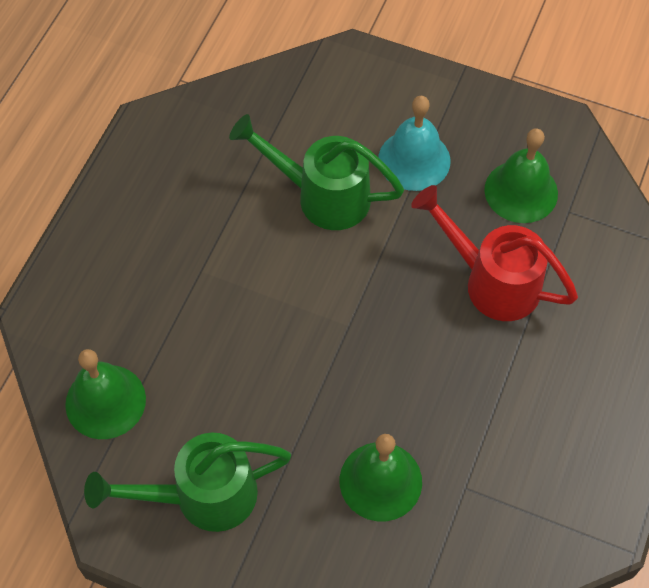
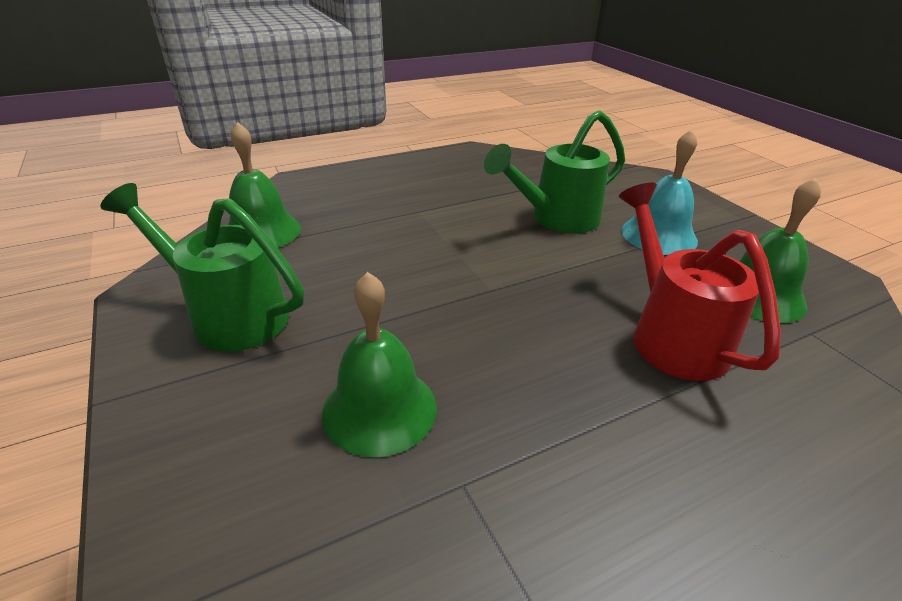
camera: 40 degrees right, 25 degrees down
(322, 196) = (556, 219): green watering can -> green watering can turned 90 degrees counterclockwise

